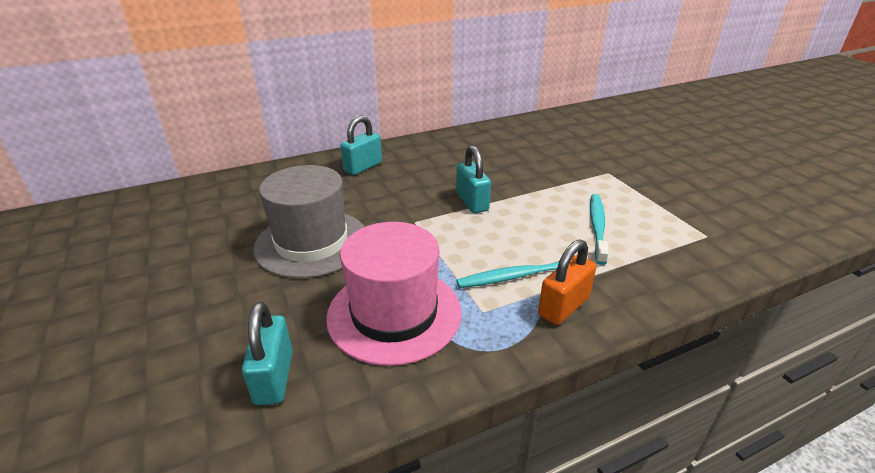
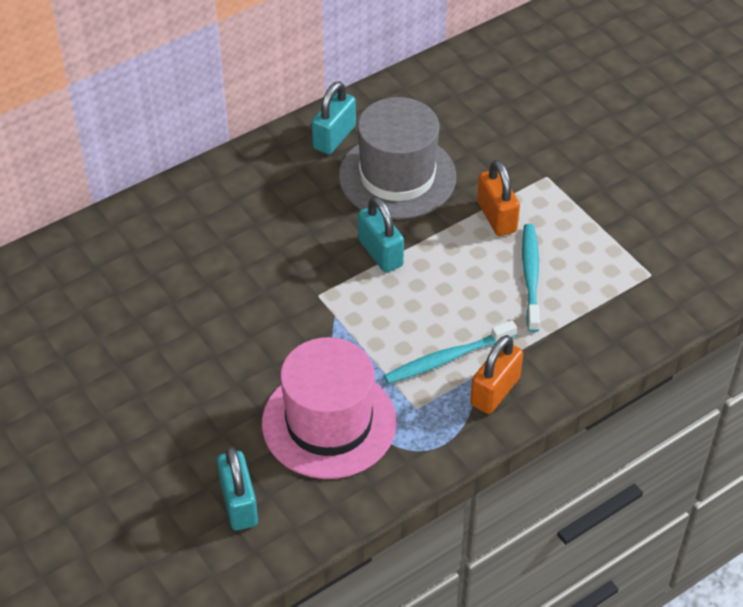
camera: 10 degrees left, 15 degrees up
(312, 242) = (208, 343): grey hat -> grey hat (397, 176)
(363, 167) = (224, 204): turquoise padlock -> turquoise padlock (334, 137)
(568, 190) = (496, 217): none -> orange padlock

